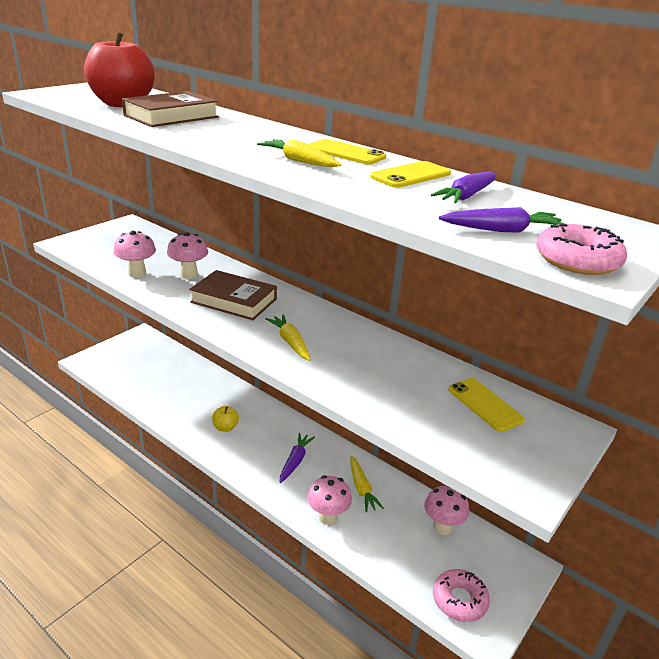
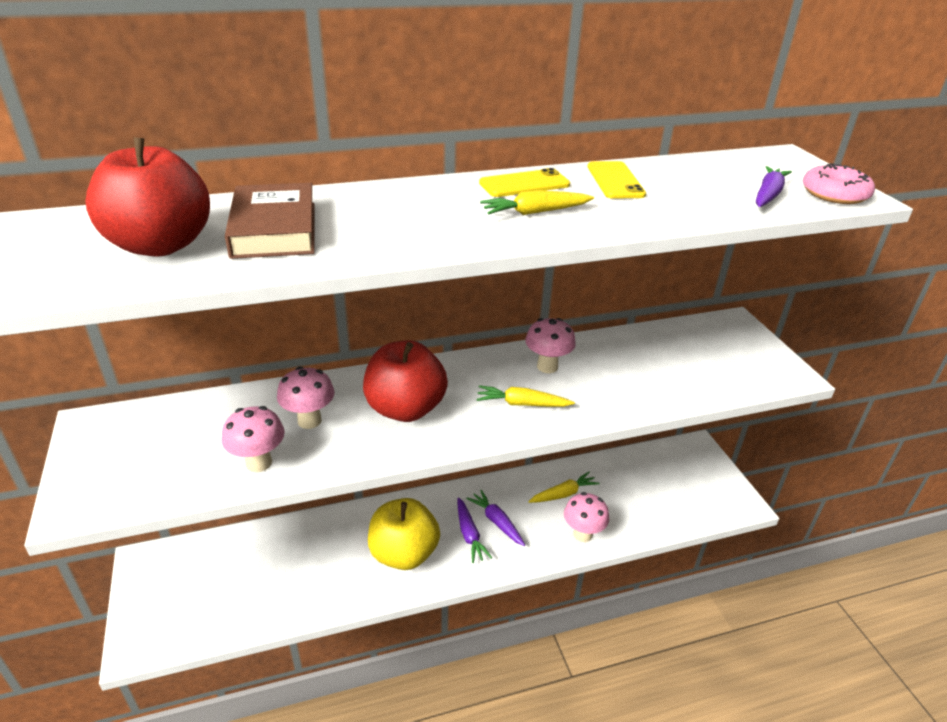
camera: 55 degrees left, 5 degrees up
(225, 427) = (404, 554): yellow apple -> yellow apple, size x2.16
(234, 300) = (405, 409): brown book -> red apple
(361, 488) = (563, 494): yellow carrot -> yellow carrot turned 45 degrees counterclockwise
(442, 527) = (636, 469): pink mushroom -> pink mushroom (547, 366)
(459, 600) = (710, 500): pink donut -> none
(466, 196) = (683, 179): purple carrot -> purple carrot (469, 535)
(485, 404) = (686, 344): yellow phone -> none

